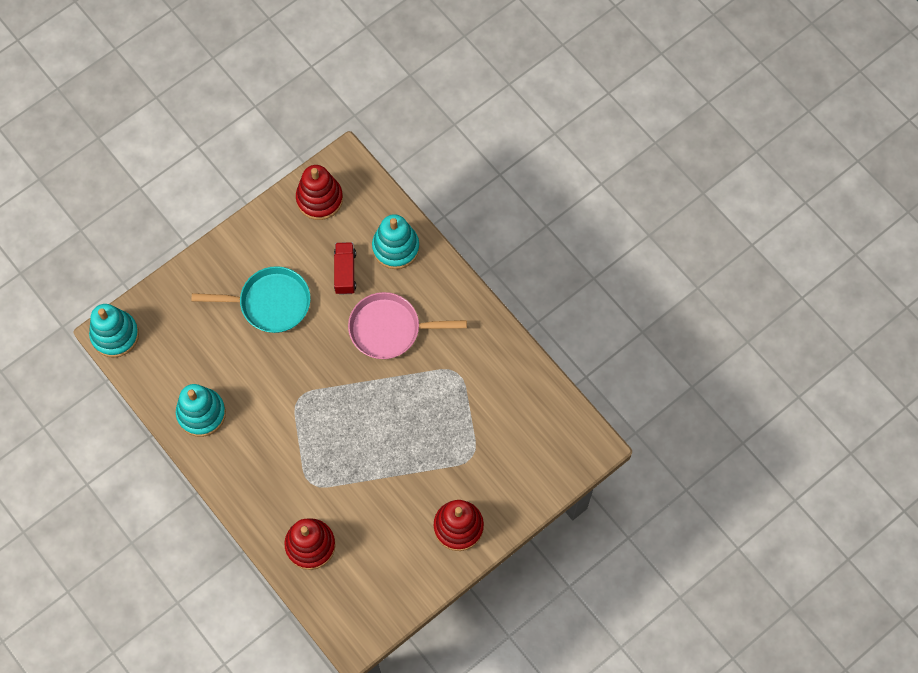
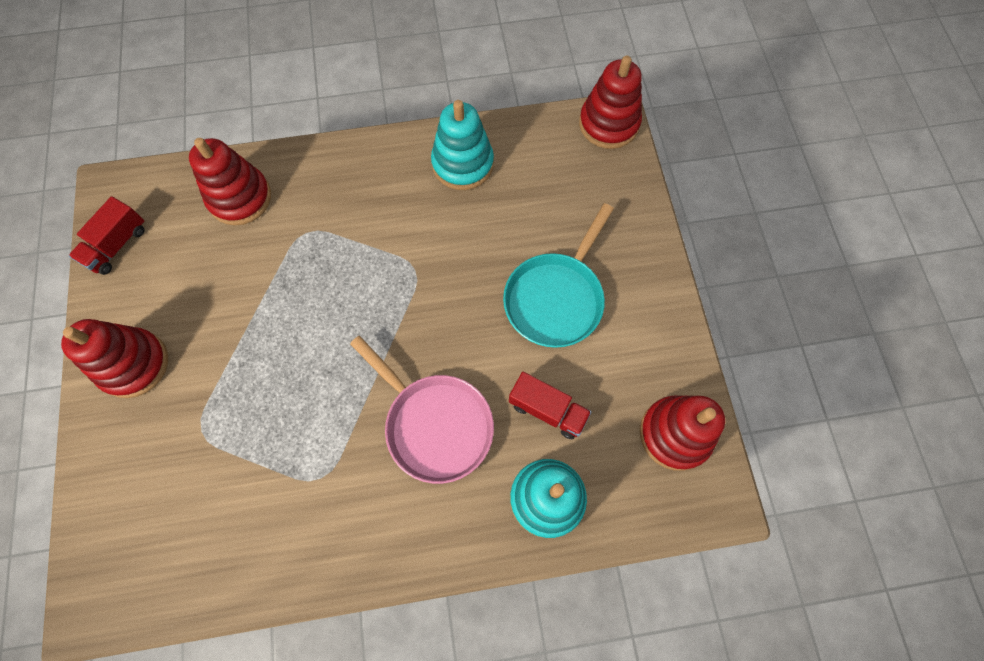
camera: 120 degrees right, 0 degrees up
(115, 335) = (608, 124): turquoise stacking toy -> red stacking toy
(390, 329) = (434, 424): pink pan -> pink pan turned 105 degrees clockwise
(390, 601) = (117, 245): none -> red truck

